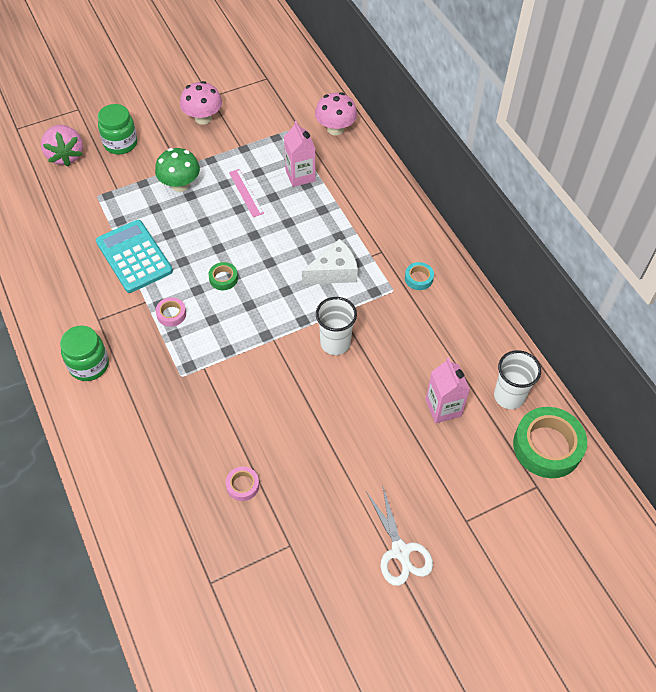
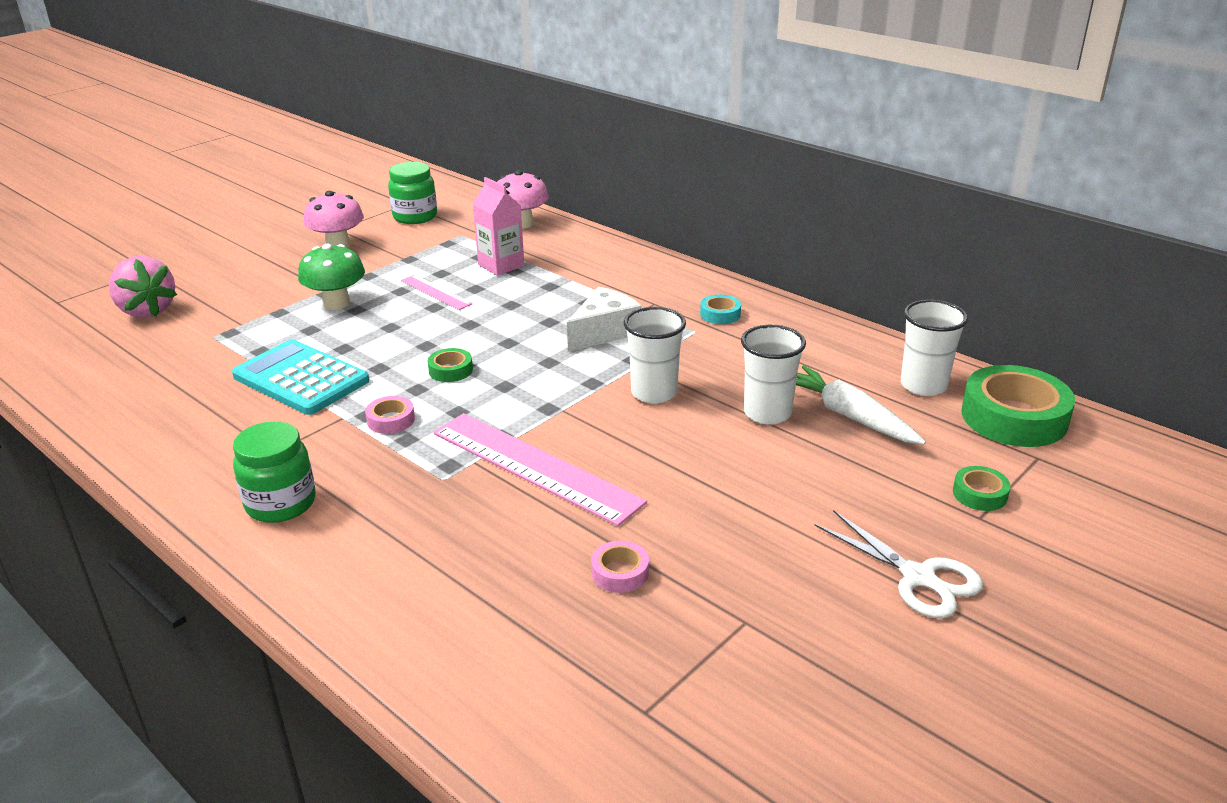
camera: 20 degrees left, 25 degrees down
(120, 143) = (228, 286): green jar -> green jar (415, 217)
(235, 384) = (535, 466): none -> pink ruler
(394, 387) = (767, 413): none -> white cup
(443, 408) = (849, 416): pink carton -> white carrot
(479, 503) = (979, 494): none -> green tape

